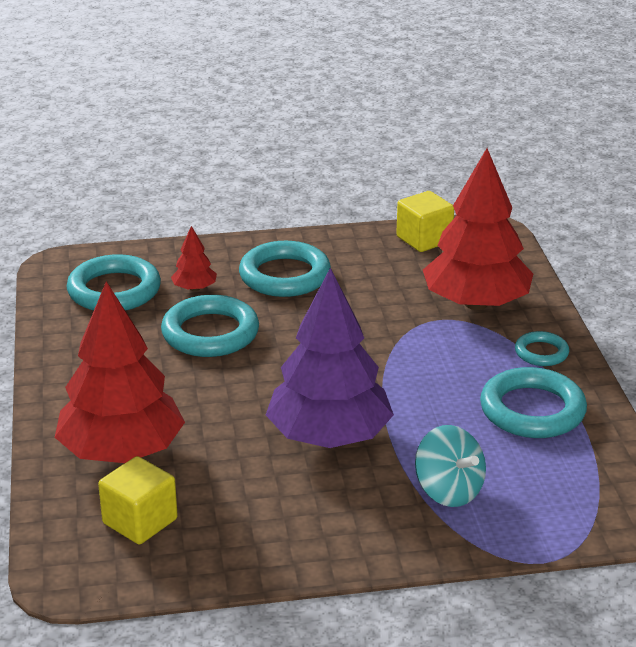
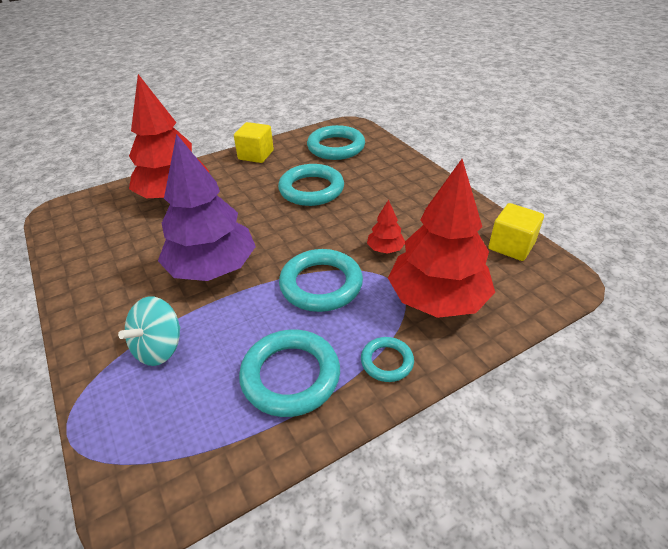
camera: 70 degrees right, 10 degrees up
(140, 521) = (109, 220): yellow cube -> yellow cube (256, 155)
(194, 288) = (358, 170): red tree -> red tree (385, 249)
(285, 276) = (400, 197): turquoise ring -> turquoise ring (321, 284)

